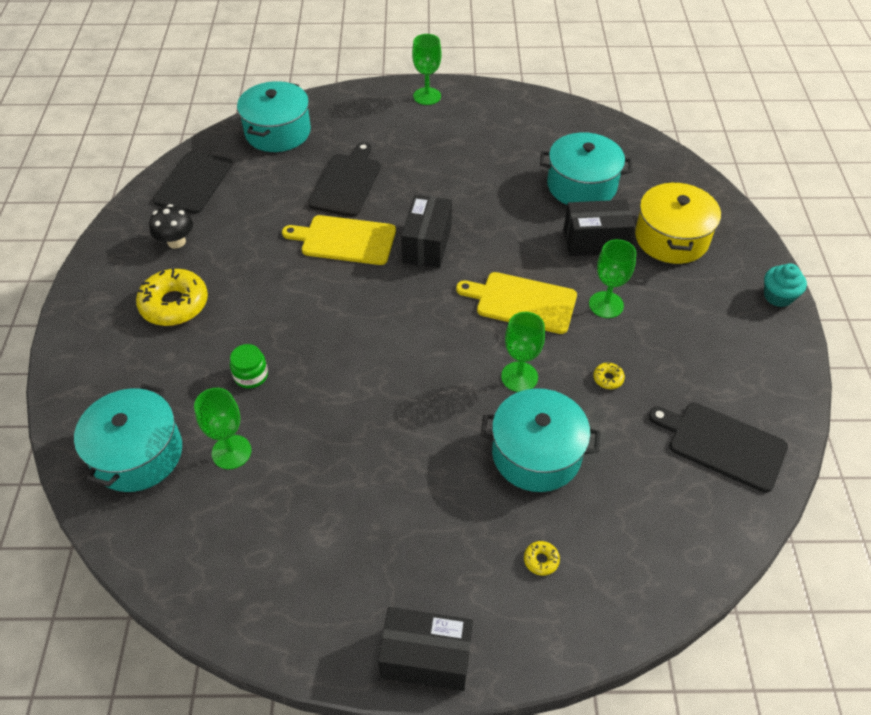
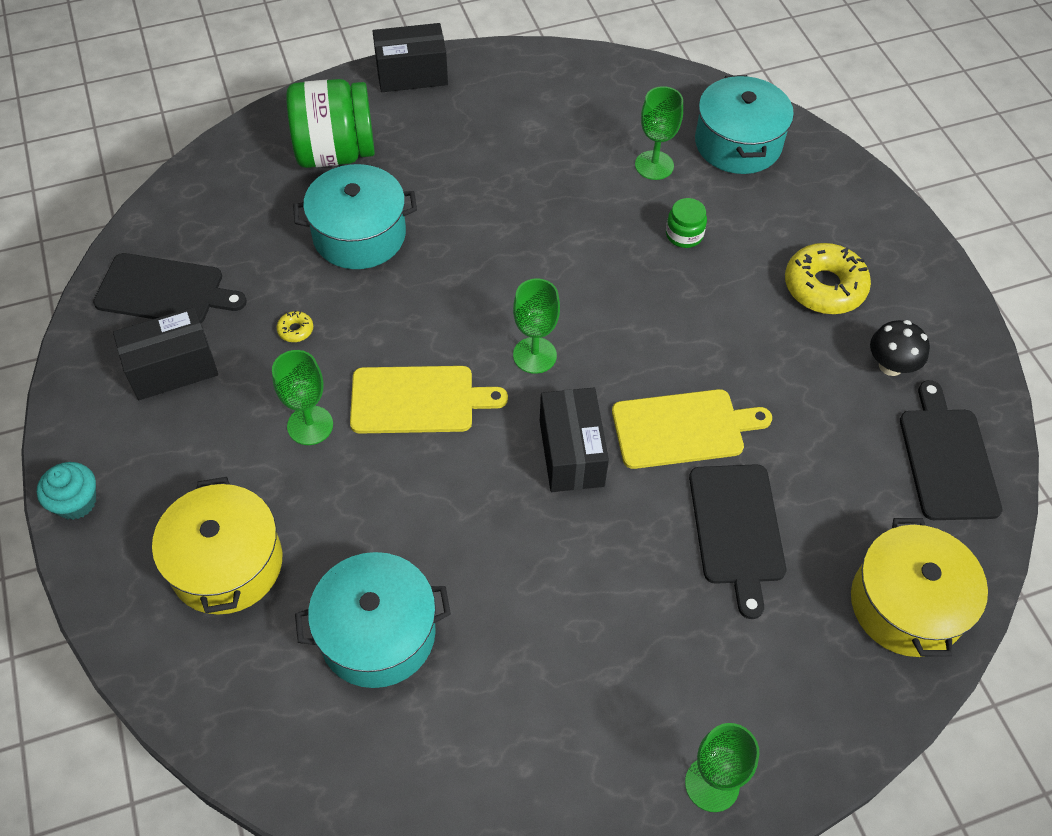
camera: 160 degrees right, 5 degrees up
(278, 132) = (906, 604): turquoise pot -> yellow pot
(519, 377) = (397, 306): green goblet -> green goblet (534, 355)
(541, 560) = (335, 153): yellow donut -> green jar
(595, 241) = (339, 525): black box -> black box (172, 368)

